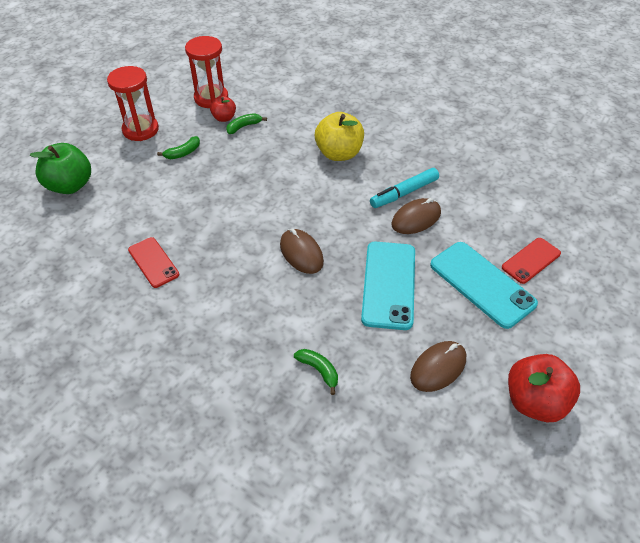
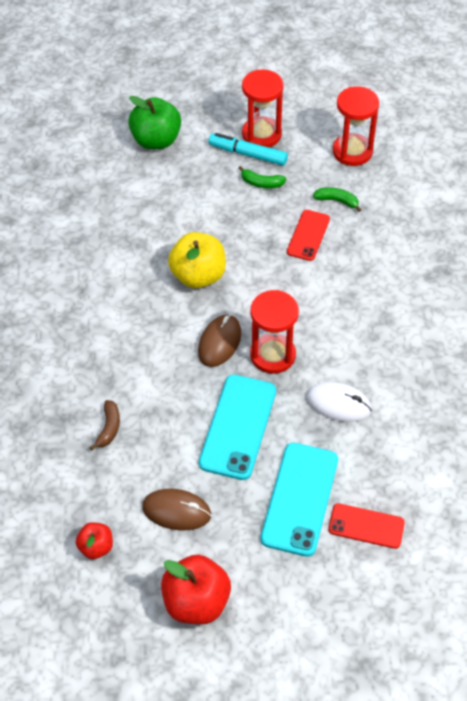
camera: 55 degrees right, 5 degrees up
(153, 262) = (125, 251): red phone -> red phone (308, 235)
(224, 118) = (334, 179): red apple -> red apple (96, 547)
(319, 370) = (109, 428): green banana -> brown banana
(339, 153) = (371, 294): yellow apple -> yellow apple (198, 275)
(341, 230) = (272, 355): none -> red hourglass
(389, 284) = (238, 427): turquoise phone -> turquoise phone turned 45 degrees counterclockwise
(404, 193) = (365, 376): turquoise marker -> turquoise marker (248, 154)
(416, 218) = (338, 404): brown mouse -> white mouse

